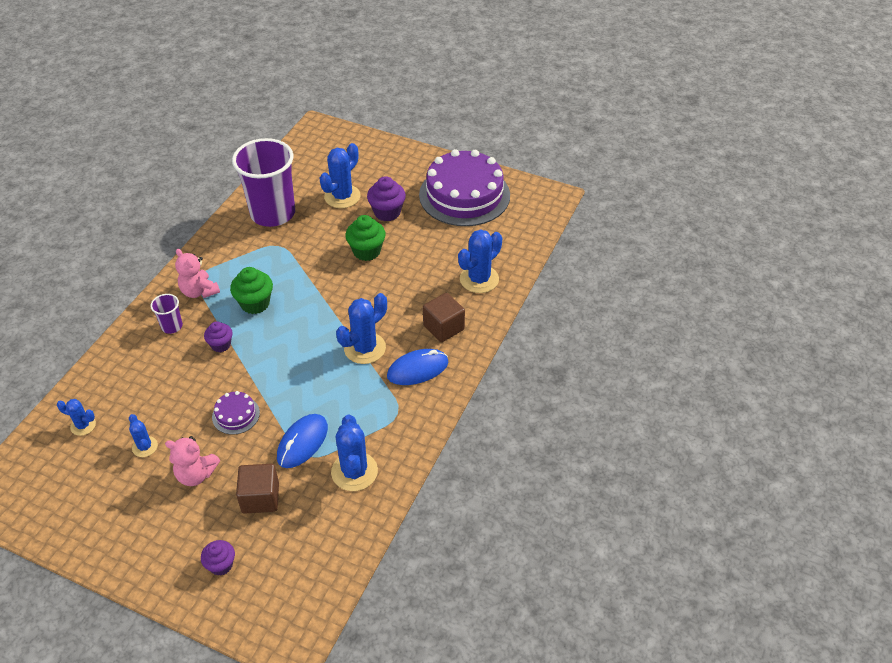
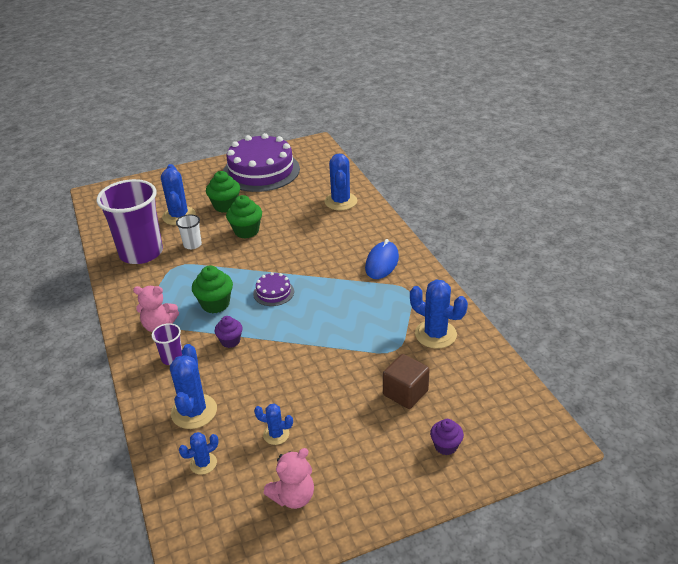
camera: 45 degrees left, 10 degrees down
(196, 474) = (341, 417): pink teddy bear -> pink teddy bear (293, 497)
(236, 415) = (310, 367): purple cake -> purple cake (273, 292)
(302, 442) = (379, 346): blue mouse -> none
(314, 233) = (192, 244): none -> white cup
(364, 348) = (332, 275): blue cactus -> blue cactus (194, 411)
(387, 212) = (225, 206): purple cupcake -> green cupcake
(443, 327) = (361, 235): brown cube -> none

